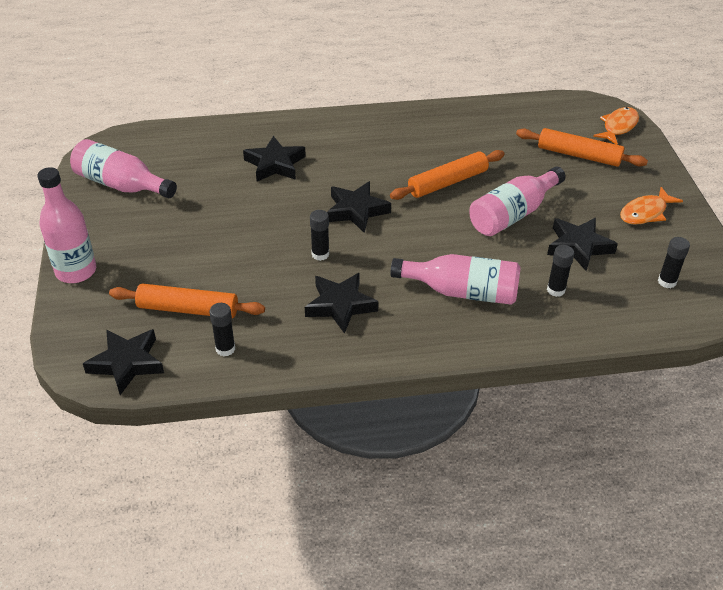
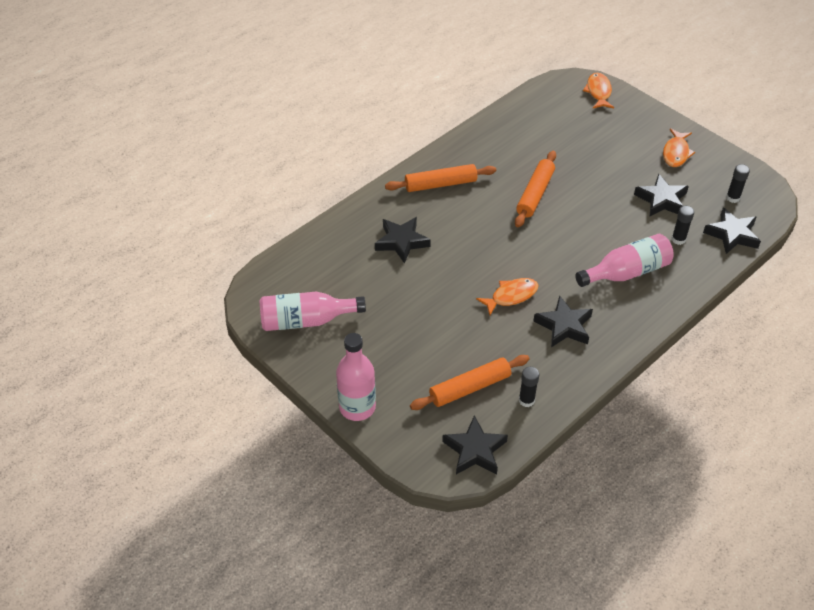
camera: 35 degrees left, 5 degrees up
(320, 254) = (511, 296): black glue stick -> orange fish
(356, 210) = (498, 249): black star -> black star (732, 234)
(512, 214) = (600, 197): pink bottle -> none
(579, 155) = (596, 128): orange rolling pin -> orange rolling pin (440, 184)

